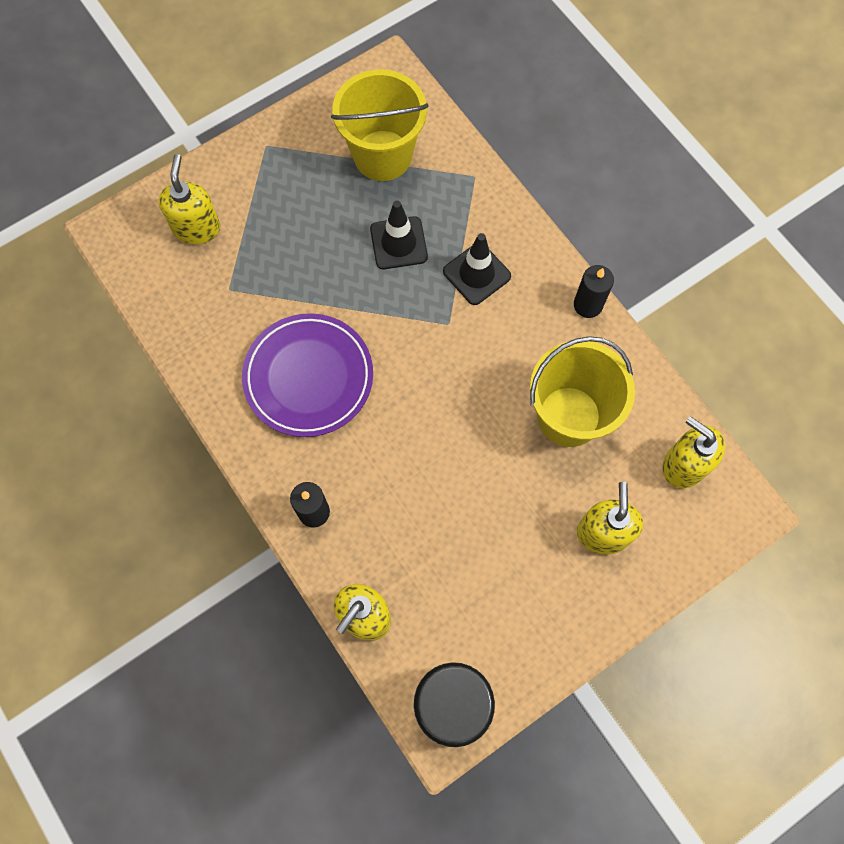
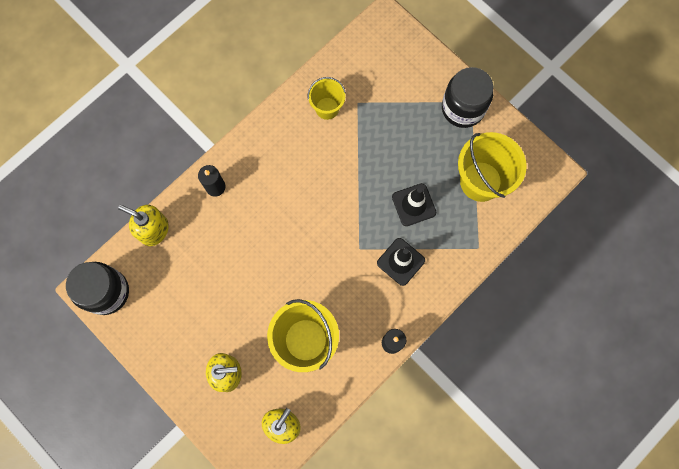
camera: 80 degrees right, 5 degrees up
(196, 228) = (398, 72): yellow soap dispenser -> none
(227, 332) = (327, 108): none -> yellow bucket
(272, 157) = (463, 108): none -> black jar
(308, 377) = (304, 165): purple plate -> none

